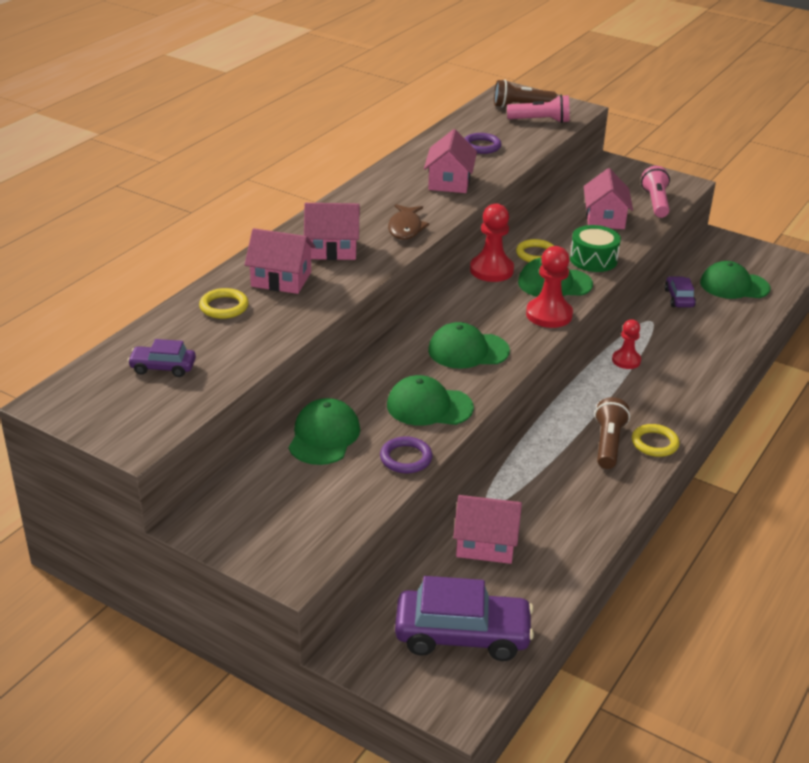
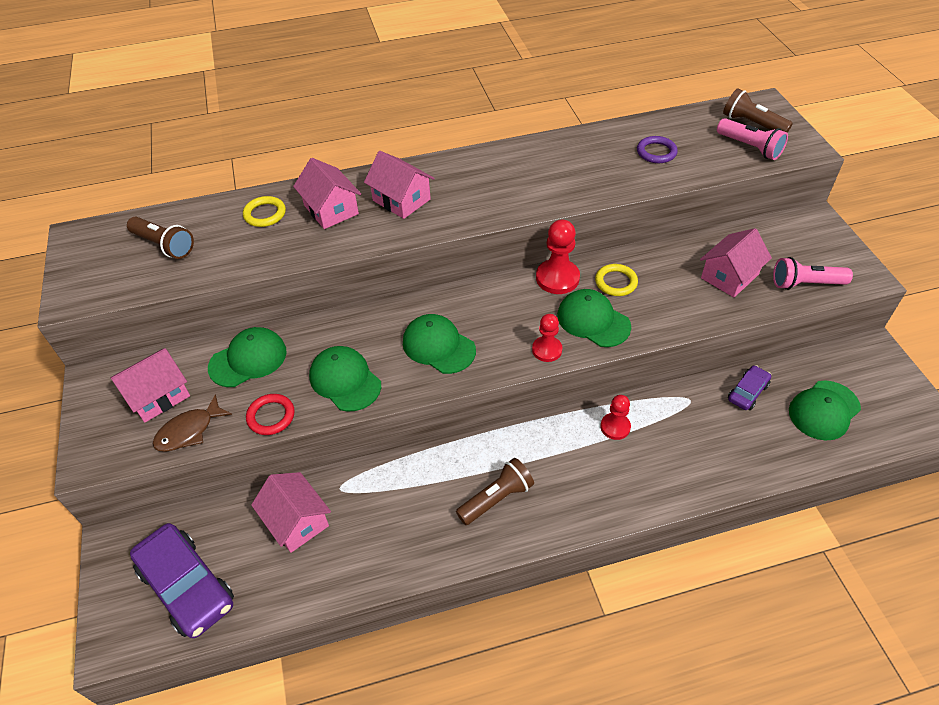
camera: 45 degrees right, 15 degrees up
(163, 367) = (164, 245): purple car -> brown flashlight
(405, 228) = (481, 207): brown fish -> brown fish (189, 431)
(406, 458) = (271, 416): purple ring -> red ring
(449, 182) = (578, 177): pink house -> pink house (158, 396)
(549, 315) = (547, 350): red pawn -> red pawn, size x0.64
(593, 259) = (660, 315): green drum -> none
(654, 443) = (534, 526): yellow ring -> none
(656, 202) = (805, 284): pink flashlight -> pink flashlight turned 135 degrees counterclockwise
(734, 285) = (824, 410): green cap -> green cap turned 90 degrees counterclockwise

